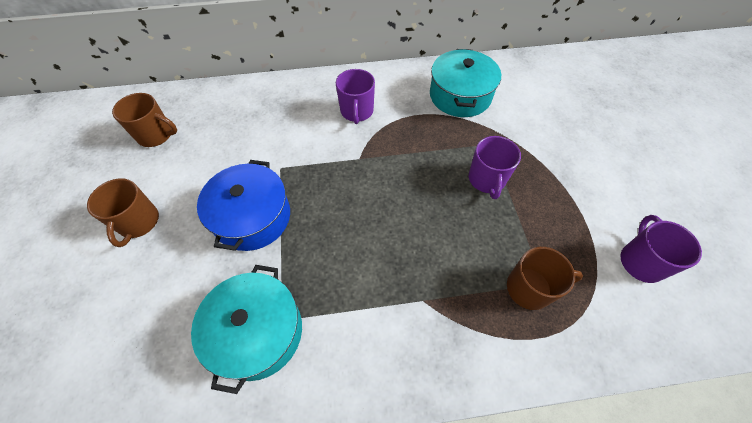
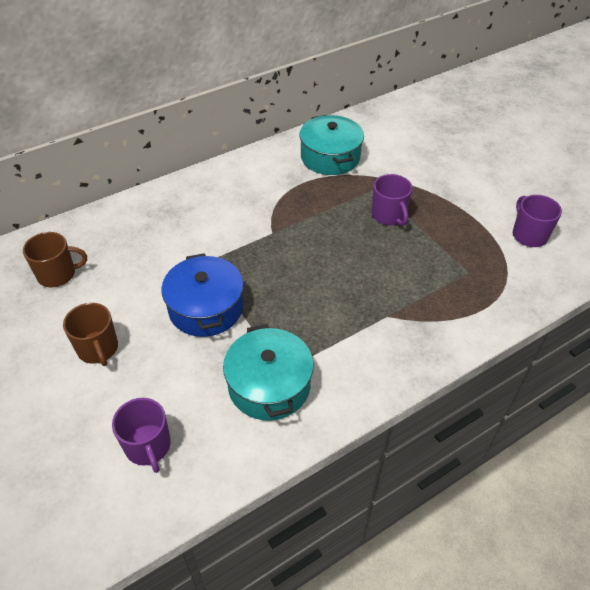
camera: 25 degrees left, 10 degrees down
(357, 111) = (245, 196): purple mug -> purple mug (148, 446)
(530, 288) = (461, 279): brown mug -> none

